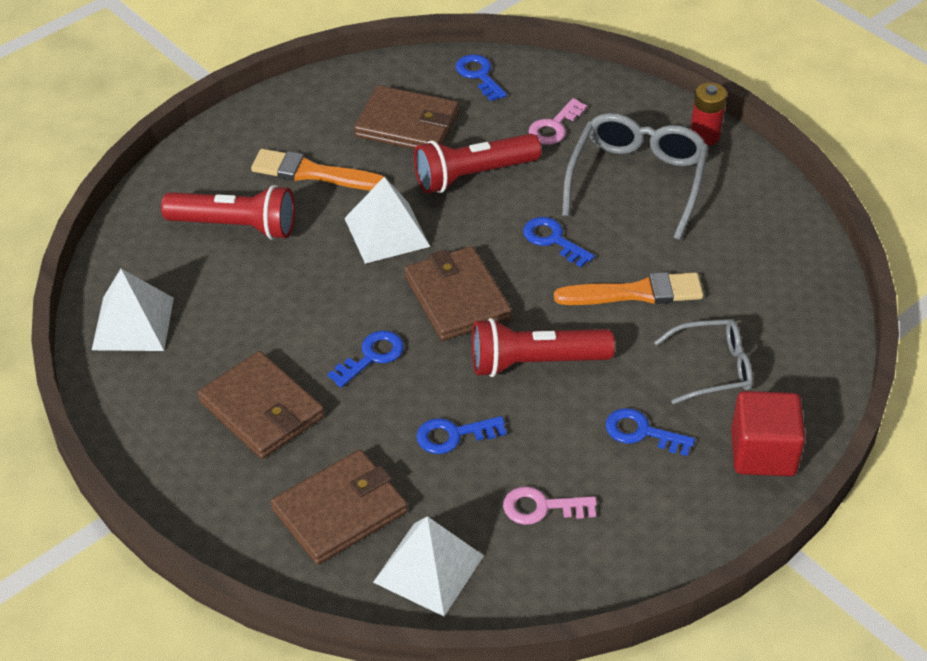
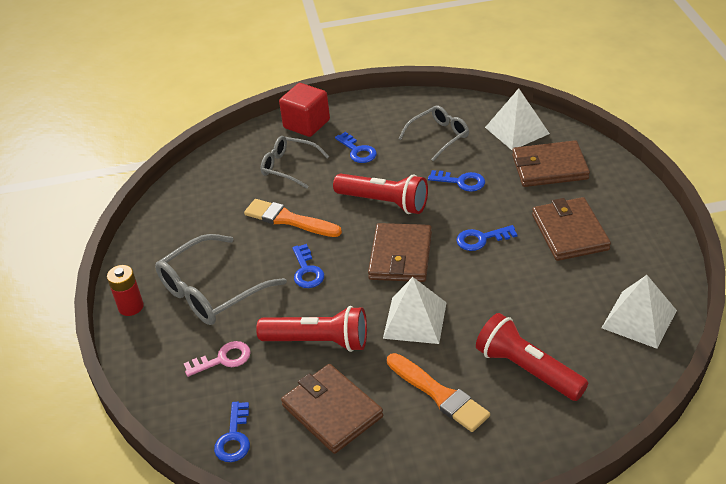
camera: 145 degrees left, 5 degrees down
(542, 507) = (439, 136): pink key -> grey glasses

